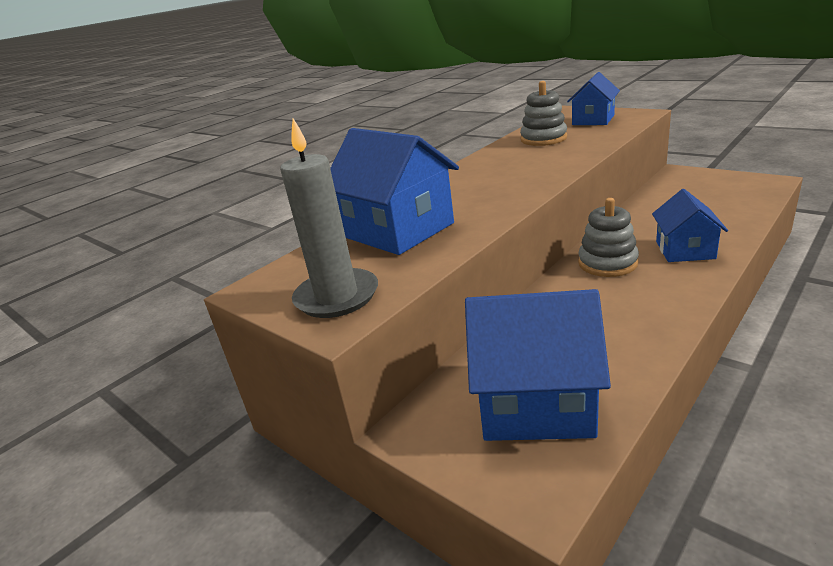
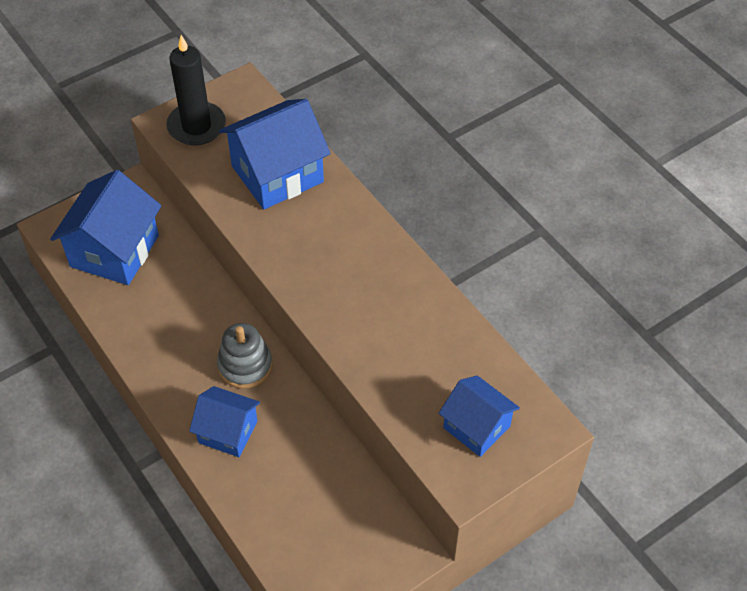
camera: 100 degrees right, 25 degrees up
(337, 297) = (196, 126): grey candle -> black candle
(543, 139) = (439, 349): grey stacking toy -> none

